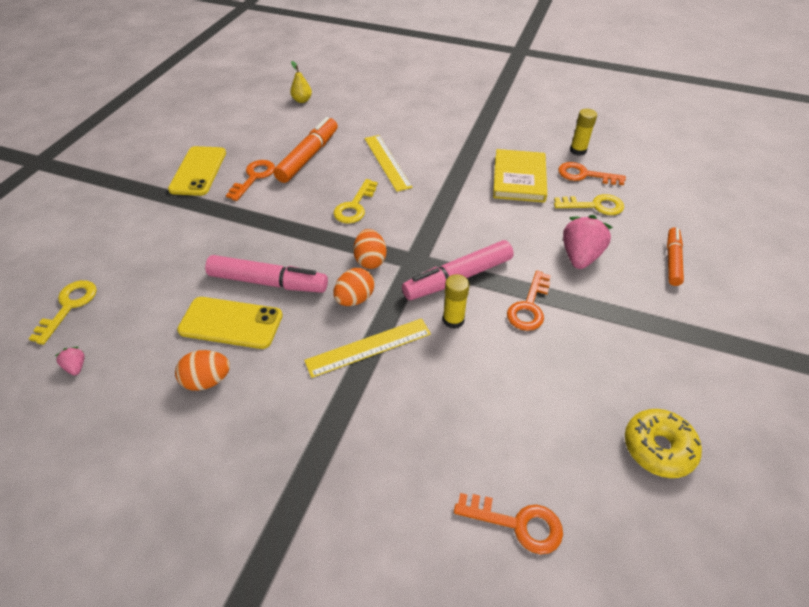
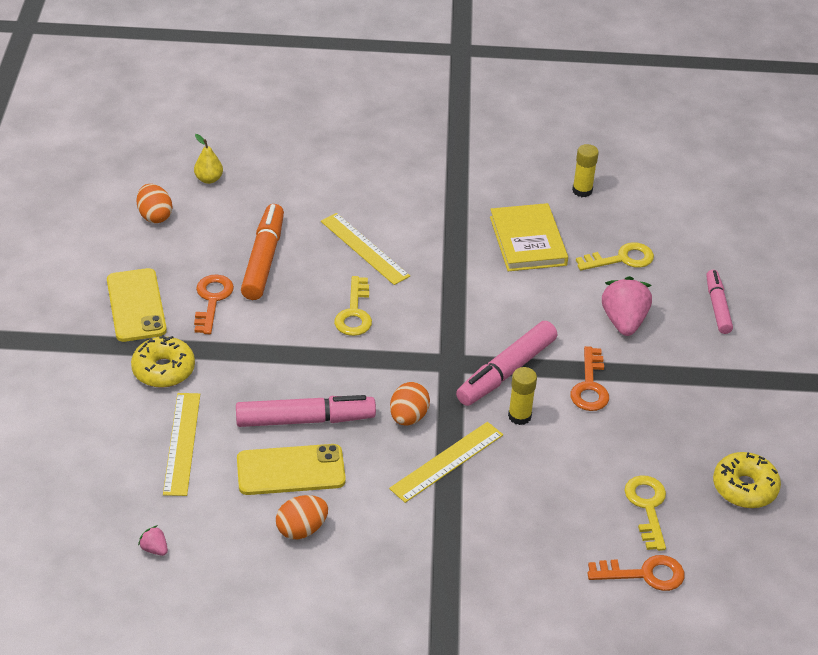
camera: 20 degrees left, 5 degrees down
(69, 306) = (98, 493): yellow key -> yellow key (647, 507)
(160, 279) = (181, 443): none -> yellow ruler
(186, 220) = (163, 370): none -> yellow donut
(370, 260) = (404, 372): orange egg -> orange egg (155, 216)
(584, 175) = (599, 222): orange key -> none
(672, 260) = (717, 306): orange marker -> pink marker

